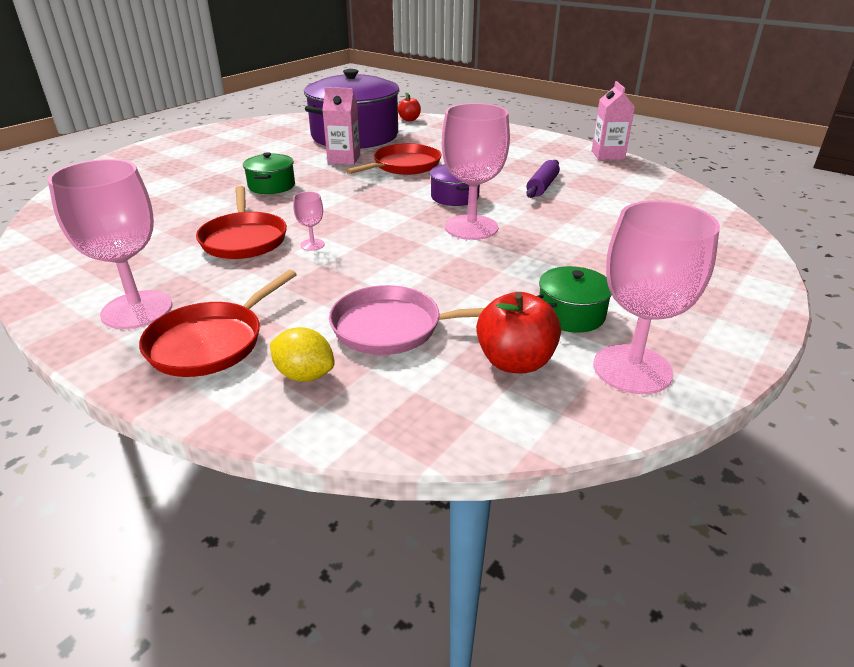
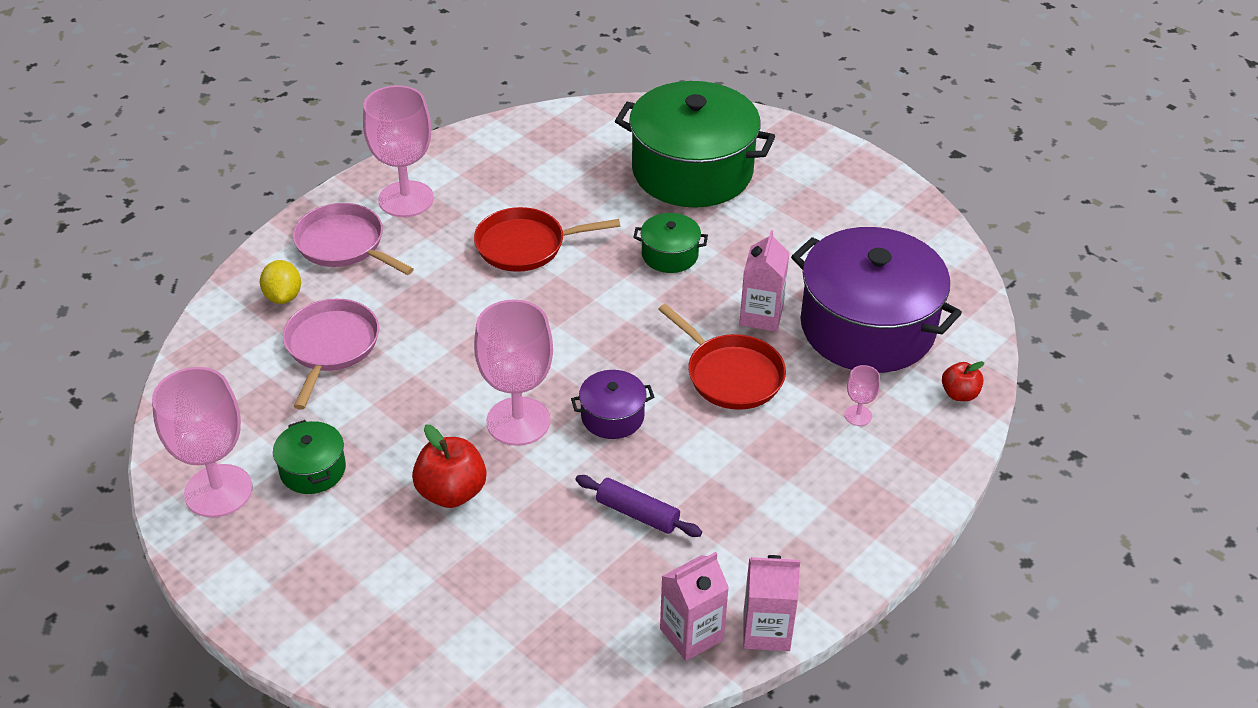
camera: 95 degrees right, 10 degrees up
(164, 182) = (692, 171): none -> green pot
(210, 343) = (343, 244): red pan -> pink pan
(304, 375) = (283, 296): yellow lemon -> yellow lemon turned 45 degrees counterclockwise
(312, 245) = (502, 294): pink goblet -> pink goblet (858, 415)
(515, 362) = (256, 417): red apple -> red apple (451, 492)
(626, 170) = (691, 634): none -> pink carton

